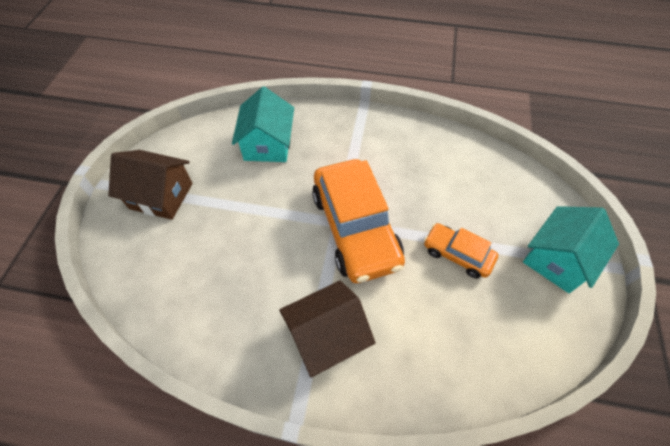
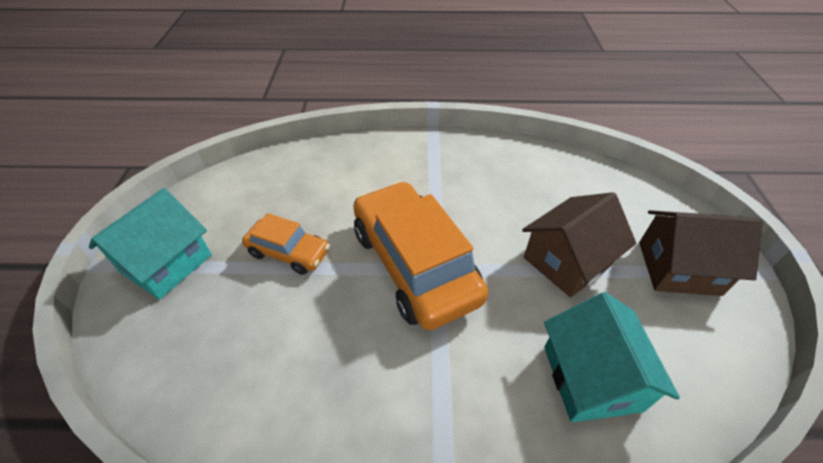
camera: 170 degrees right, 10 degrees down
(327, 336) = (422, 170): brown house -> brown house (567, 261)

